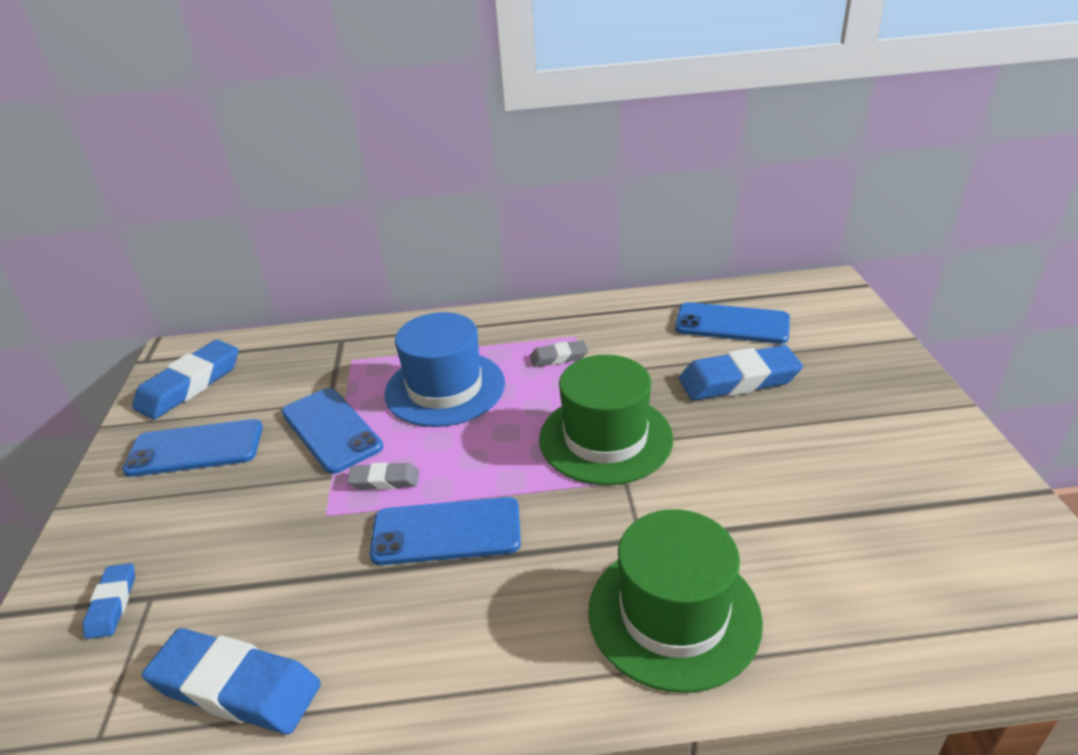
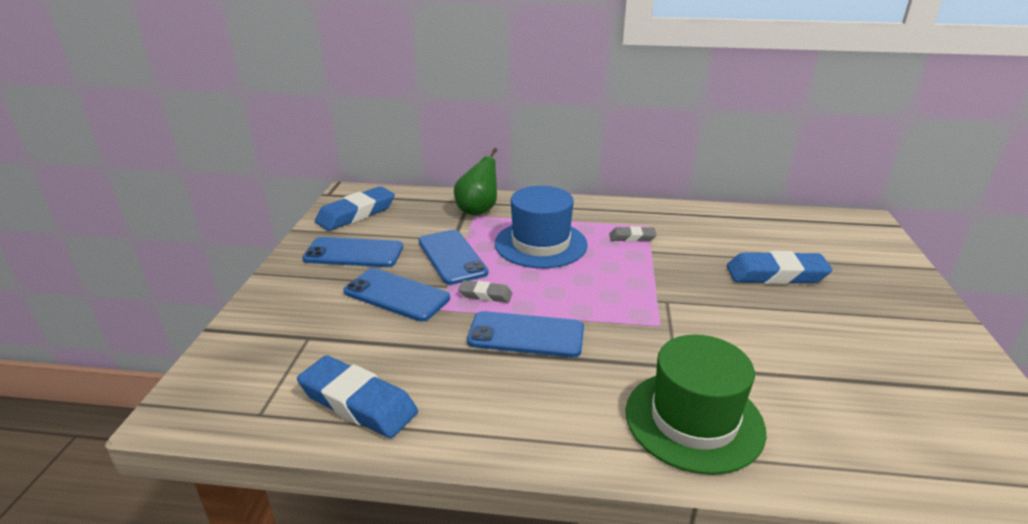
camera: 10 degrees right, 5 degrees down
(112, 604) = (282, 336): blue eraser -> none
(355, 350) = (478, 210): none -> green pear
(605, 438) = (660, 296): green hat -> none
(732, 324) = (777, 236): blue phone -> blue phone (396, 295)

